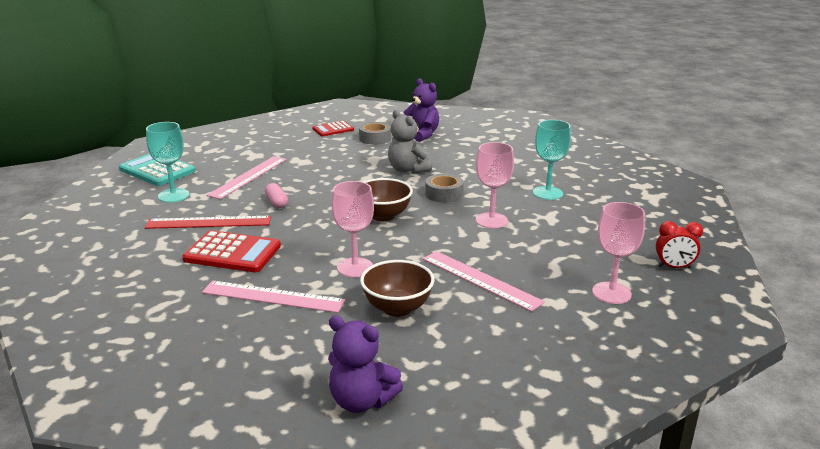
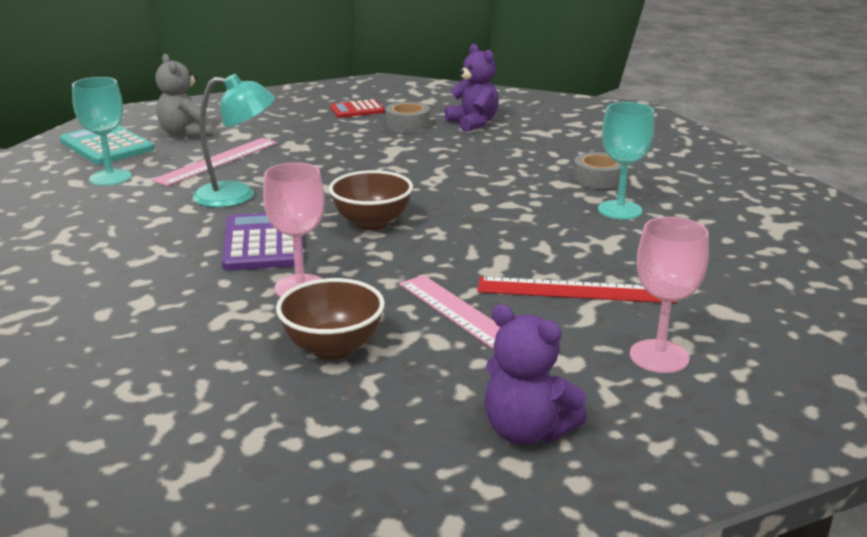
camera: 10 degrees right, 0 degrees up
(209, 222) = (137, 214): red ruler -> red ruler (575, 290)
(232, 253) = (147, 255): red calculator -> none
(273, 296) = (170, 316): pink ruler -> none
(276, 202) = (237, 195): pink capsule -> turquoise lamp
(313, 237) = (263, 243): none -> purple calculator
(361, 401) = (220, 472): purple teddy bear -> purple teddy bear (526, 431)
(407, 170) = (433, 166): grey teddy bear -> grey teddy bear (186, 134)
(444, 194) = (469, 201): grey tape -> grey tape (598, 179)
(491, 220) = (522, 241): pink goblet -> none
(674, 267) = (772, 328): red clock -> none

